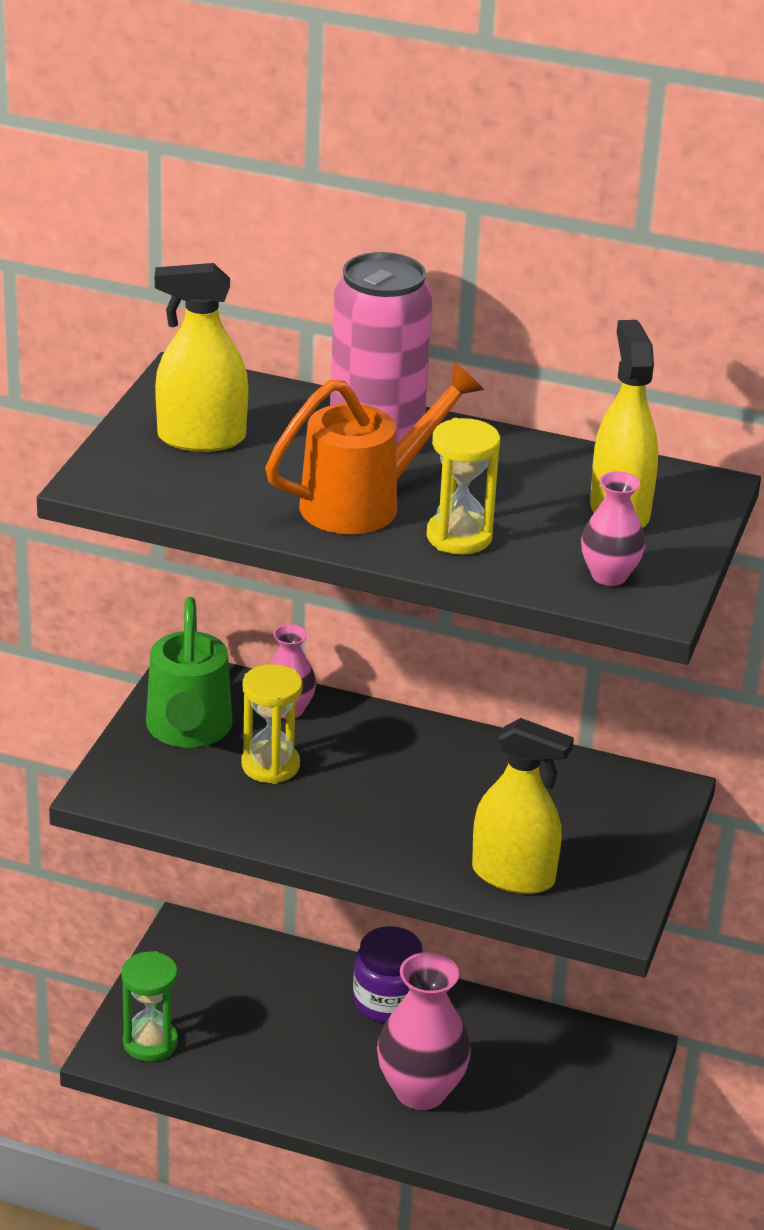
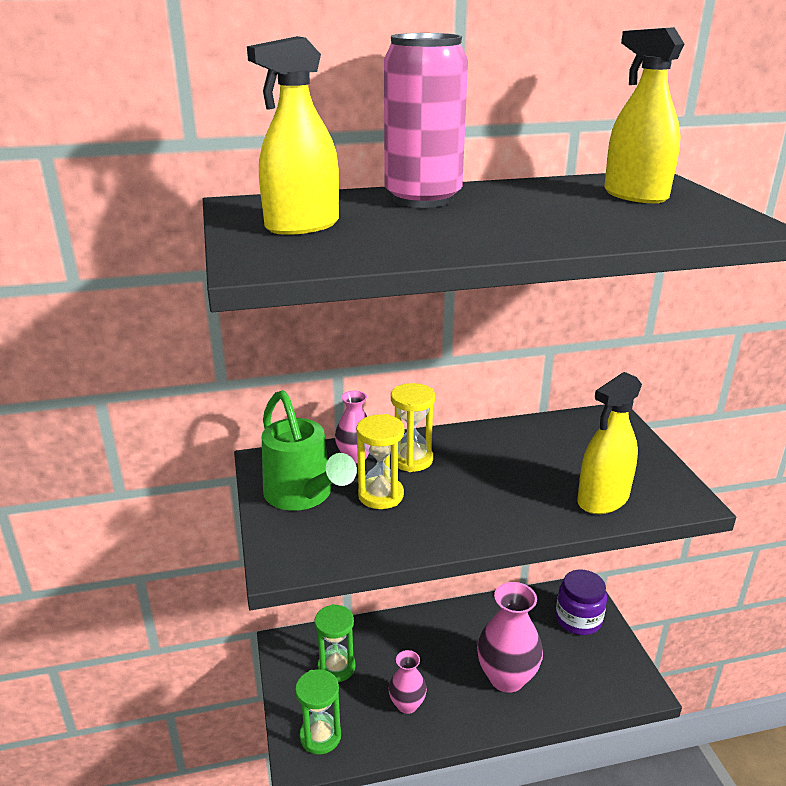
camera: 30 degrees left, 5 degrees down
(226, 983) = (336, 667): none -> green hourglass
(366, 502) = (479, 227): orange watering can -> none
(388, 1001) = (438, 629): purple jar -> purple jar (578, 619)
(459, 537) = (573, 227): yellow hourglass -> yellow hourglass (411, 459)
(513, 875) = (603, 499): yellow spray bottle -> yellow spray bottle turned 150 degrees clockwise
(609, 575) = (699, 221): pink vase -> pink vase (407, 704)

